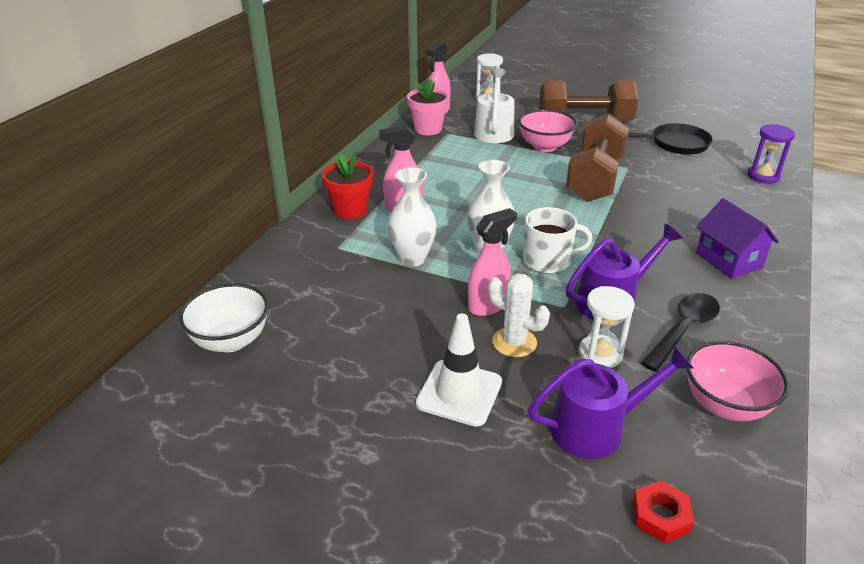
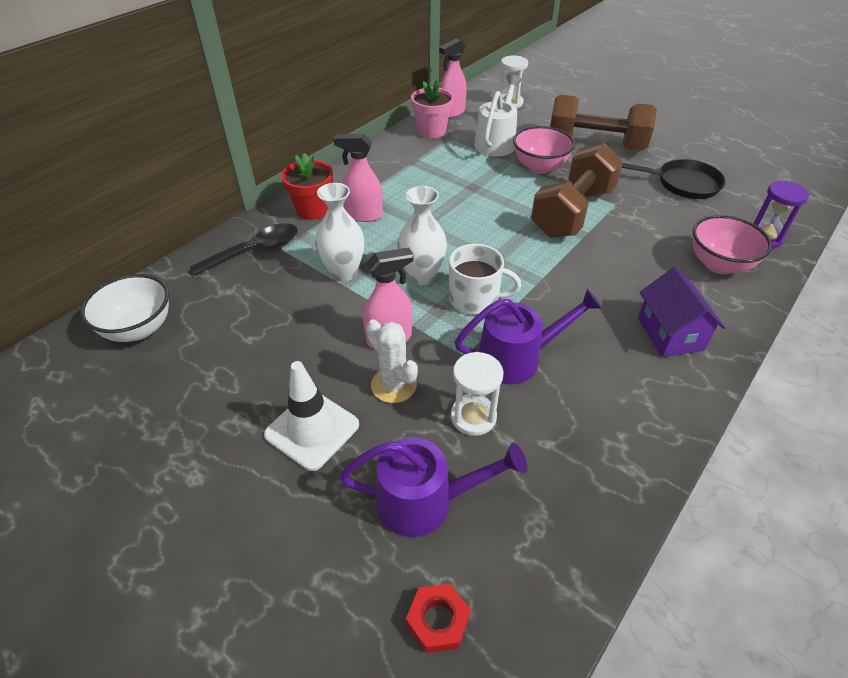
camera: 15 degrees right, 10 degrees up
(683, 330) = (576, 407): black spoon -> black spoon (254, 250)
(725, 405) = (575, 507): pink bowl -> pink bowl (719, 264)

